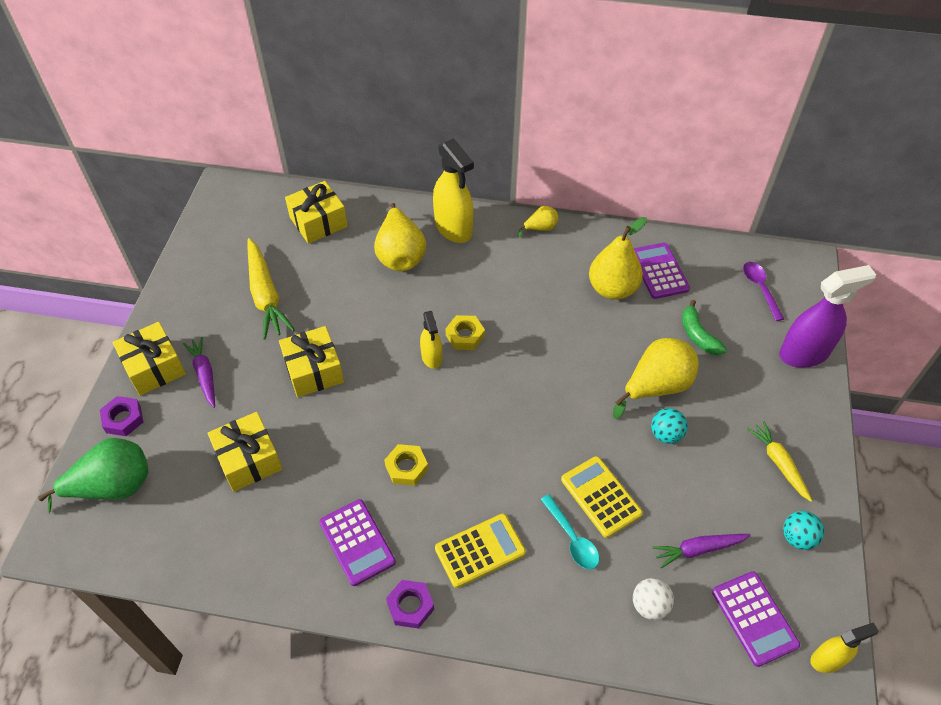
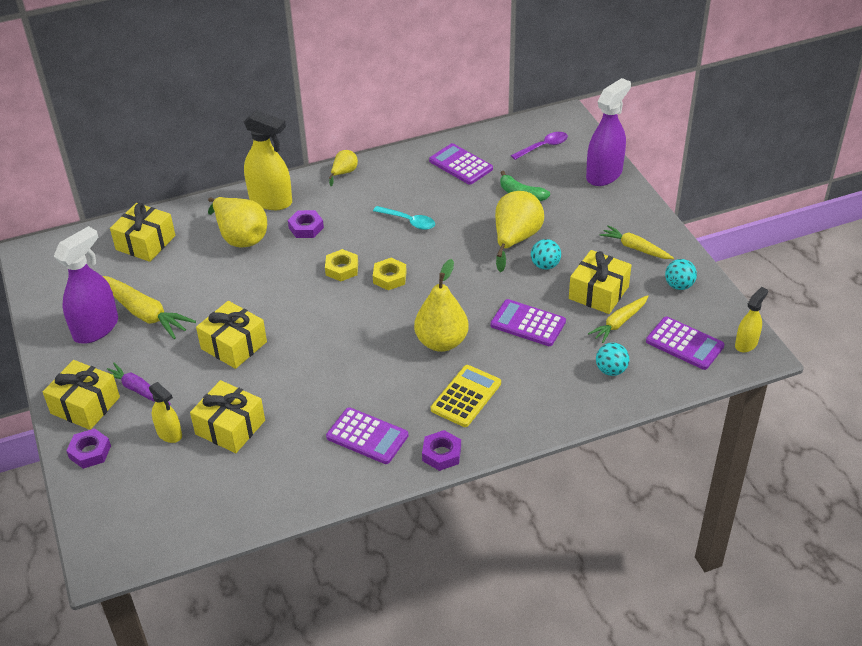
camera: 30 degrees left, 10 degrees down
(113, 487) = (125, 500): green pear -> none
(218, 291) = (96, 328): none -> purple spray bottle
(406, 467) = (366, 373): yellow nut -> yellow nut (389, 277)
(431, 357) = (326, 294): yellow spray bottle -> yellow spray bottle (169, 434)
(464, 273) = (306, 228): none -> purple nut
(572, 539) = (527, 358): turquoise spoon -> turquoise spoon (409, 221)
(600, 497) = (528, 323): yellow calculator -> purple calculator
(612, 289) = (434, 191): yellow pear -> yellow pear (441, 342)
(649, 605) = (611, 370): white ball -> turquoise ball
(698, 549) = (619, 323): purple carrot -> yellow carrot
(701, 499) = (598, 292): none -> yellow gift
(760, 288) = (543, 146): purple spoon -> purple spoon turned 105 degrees clockwise

